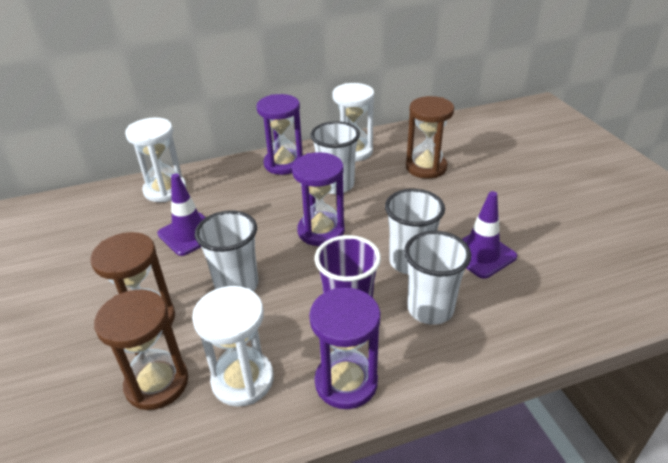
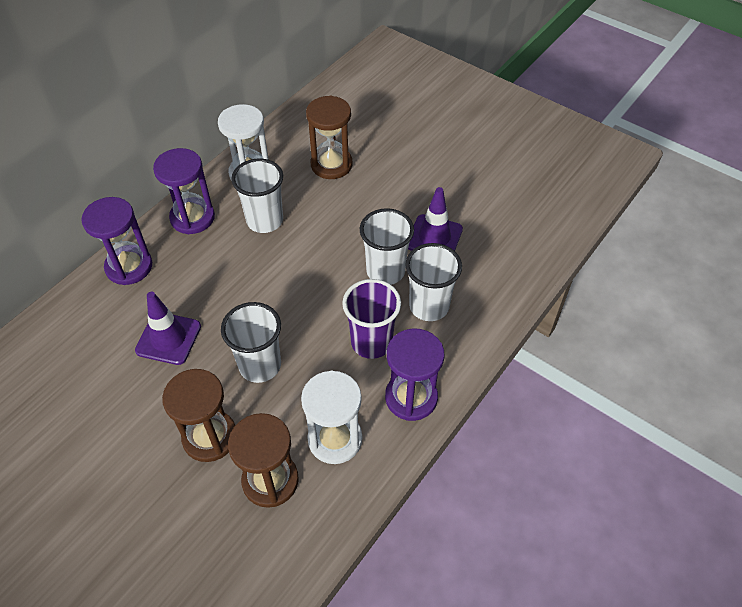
camera: 35 degrees left, 15 degrees up
(165, 190) = (94, 303): white hourglass -> none
(321, 231) = (289, 277): purple hourglass -> purple hourglass (129, 267)

